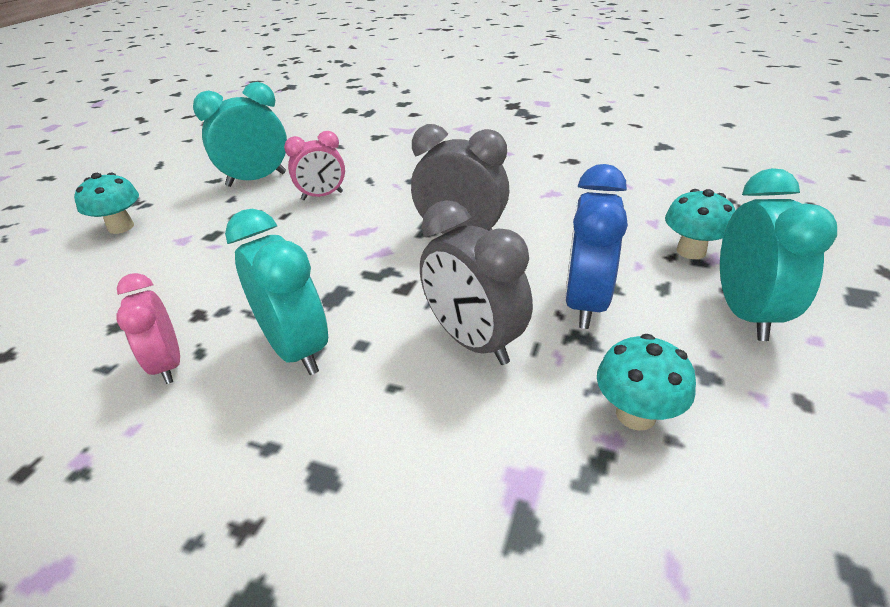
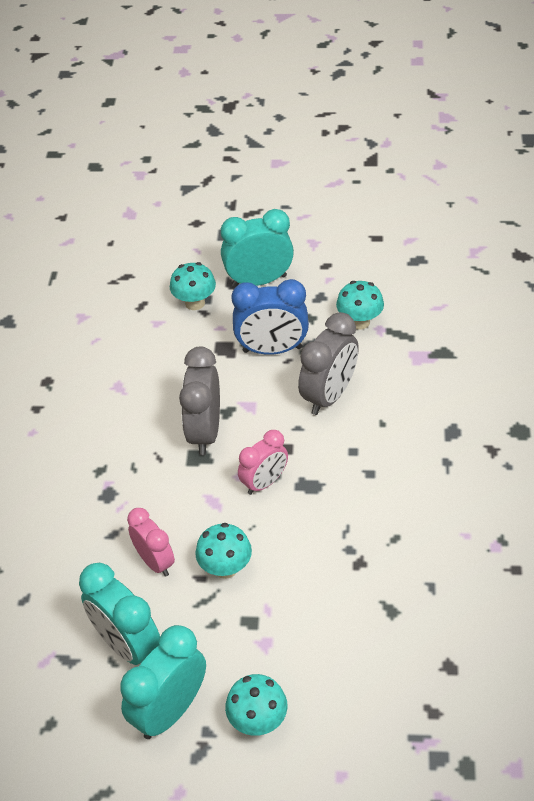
camera: 105 degrees left, 10 degrees up
(168, 364) = (412, 549): pink clock -> pink clock (264, 482)
(280, 229) = (225, 568): none -> turquoise mushroom
(296, 349) = (371, 483): turquoise clock -> turquoise clock (170, 711)

